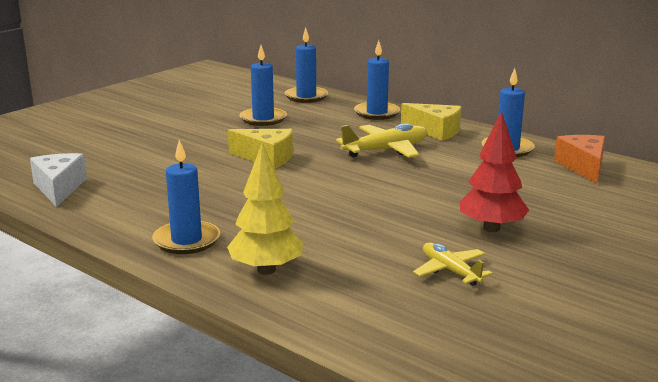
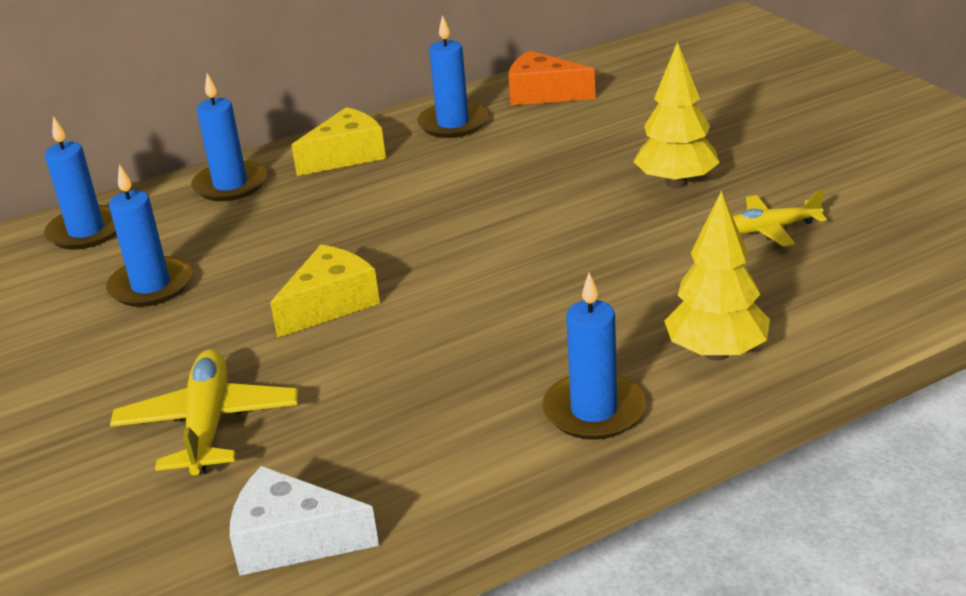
camera: 65 degrees left, 10 degrees up
(386, 150) = (385, 204): yellow plane -> yellow plane (208, 425)
(491, 228) = (676, 183): red tree -> yellow tree

